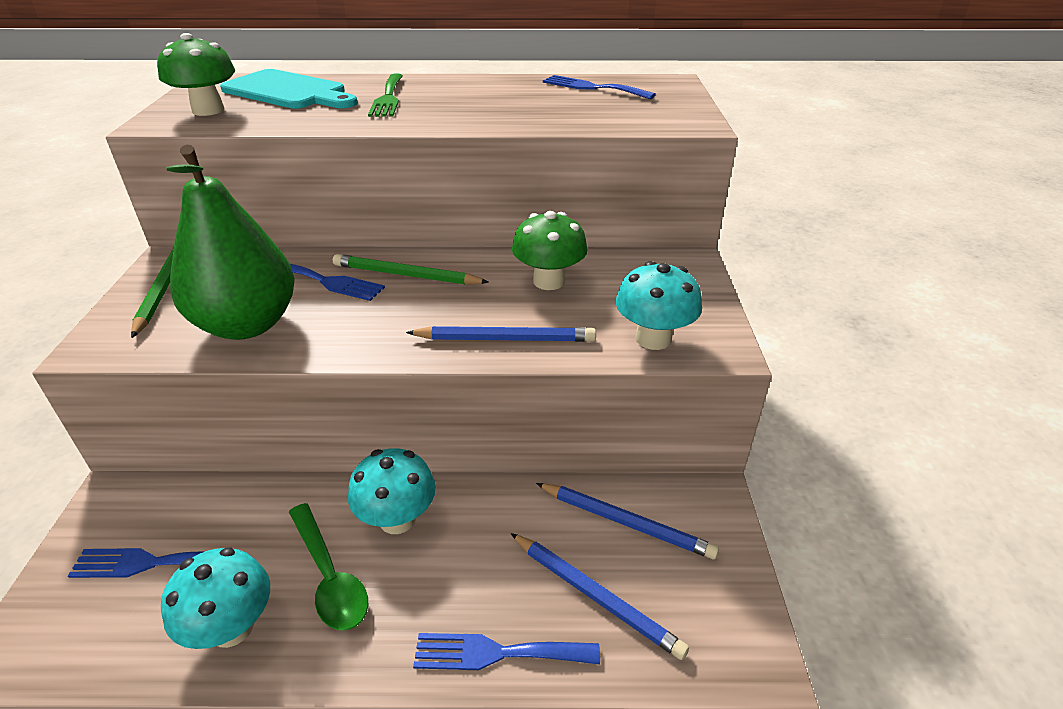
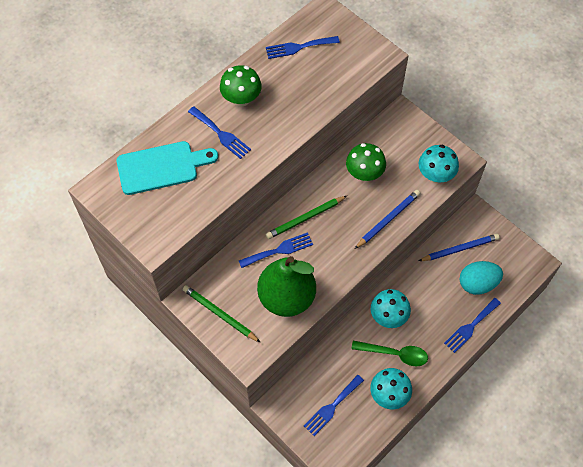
camera: 45 degrees left, 25 degrees up
(208, 110) = (157, 215): green mushroom -> green mushroom (241, 99)
(388, 98) = (221, 134): green fork -> blue fork
(595, 596) = (477, 284): blue pencil -> turquoise egg

